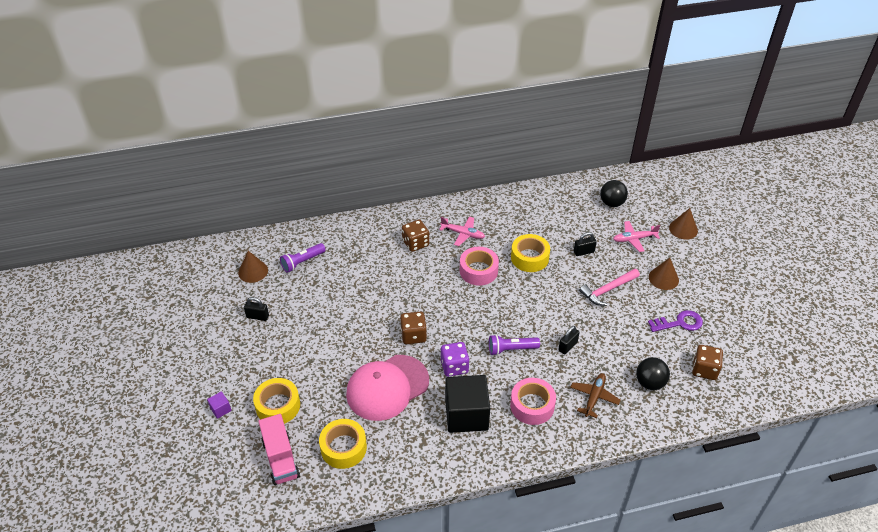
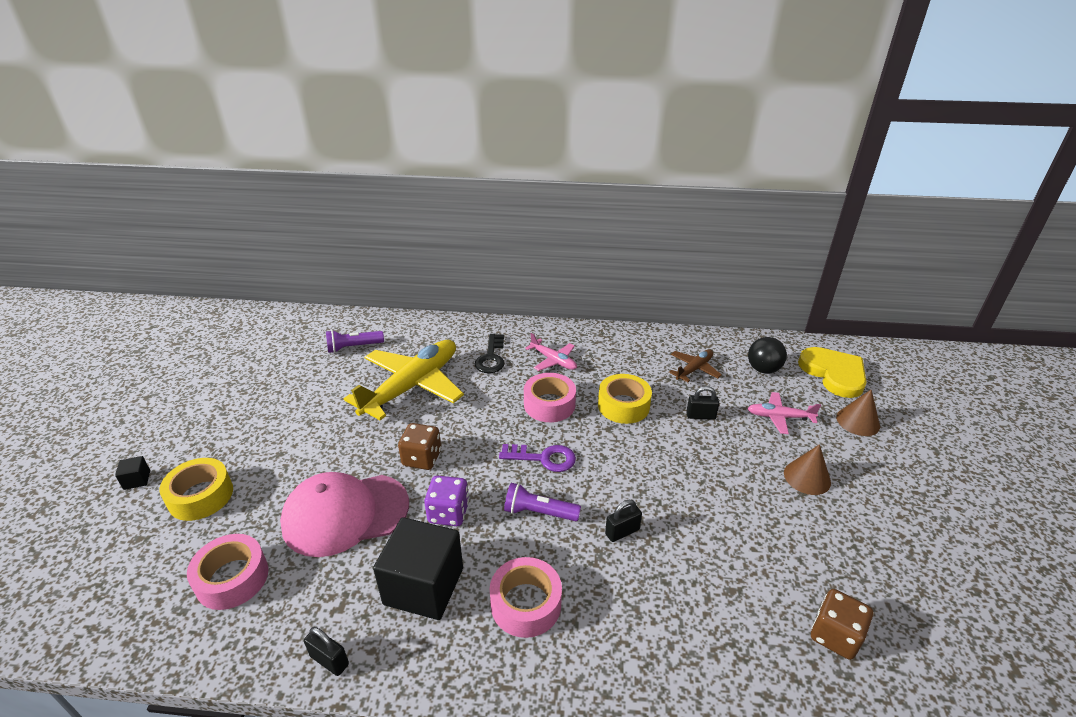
camera: 20 degrees right, 10 degrees down
(220, 409) = (137, 480): purple cube -> black cube
(253, 271) = (296, 344): brown cone -> none
(257, 316) = (263, 389): black padlock -> black padlock (329, 660)
(280, 458) = (147, 566): pink truck -> none
(343, 448) = (232, 578): yellow tape -> pink tape
(370, 283) = (411, 386): none -> yellow plane
(415, 243) = (491, 357): brown dice -> black key
(594, 397) = (628, 622): brown plane -> brown plane (694, 369)
(608, 290) = (715, 471): pink hammer -> none
(650, 383) = (731, 628): black ball -> none
(659, 195) = (834, 374): none -> yellow heart
(679, 323) = (813, 547): purple key -> purple key (543, 458)

